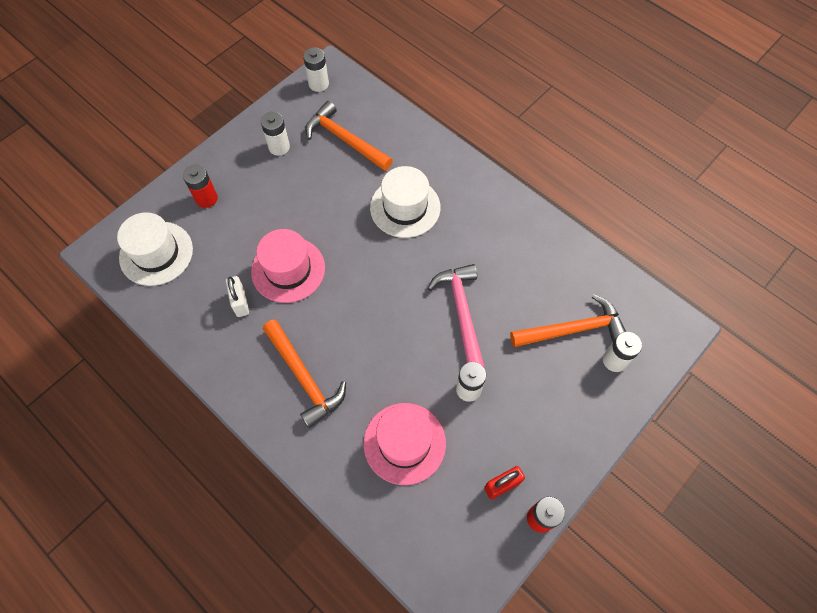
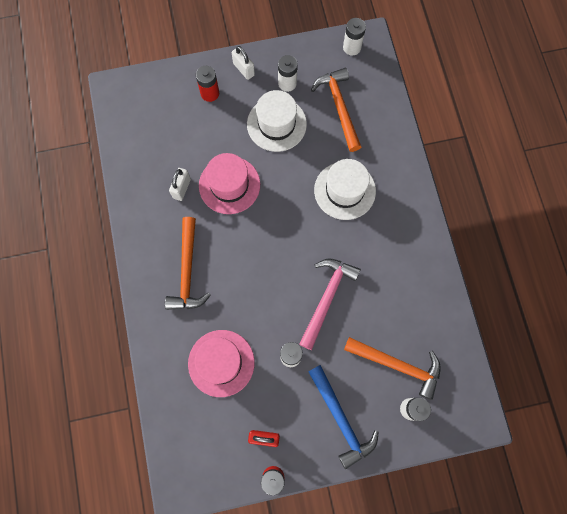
camera: 35 degrees right, 10 degrees up
(156, 253) = (150, 115): white hat -> white hat (276, 124)
(226, 158) = (243, 69): none -> white padlock
(561, 415) = (341, 419): none -> blue hammer

